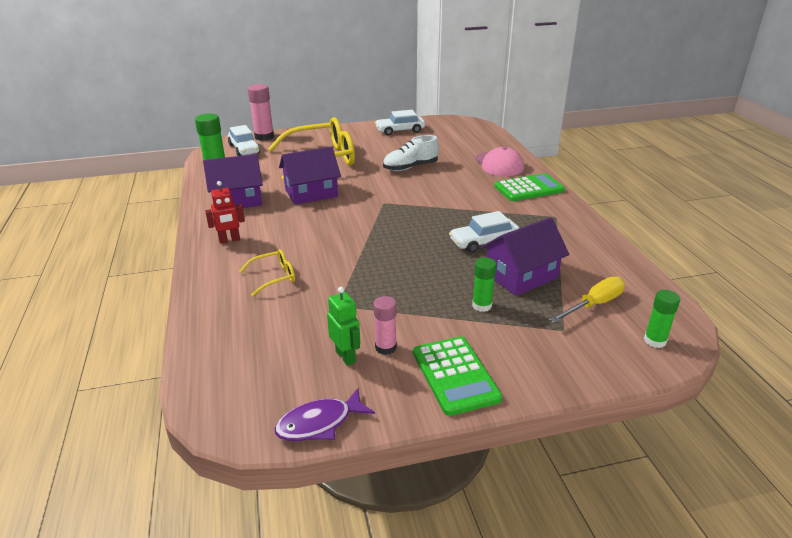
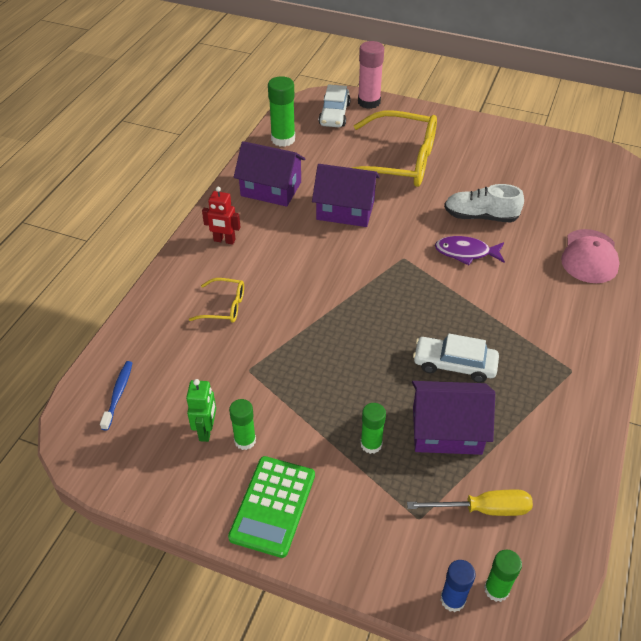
camera: 35 degrees right, 15 degrees up
(236, 370) = (118, 394): none -> blue toothbrush
(319, 423) = (133, 484): purple fish -> purple fish (466, 252)
(385, 347) = (245, 440): pink glue stick -> green glue stick
(400, 130) = (524, 149): white car -> none
(529, 188) = (586, 312): green calculator -> none
(638, 361) = (452, 599): none -> blue glue stick

